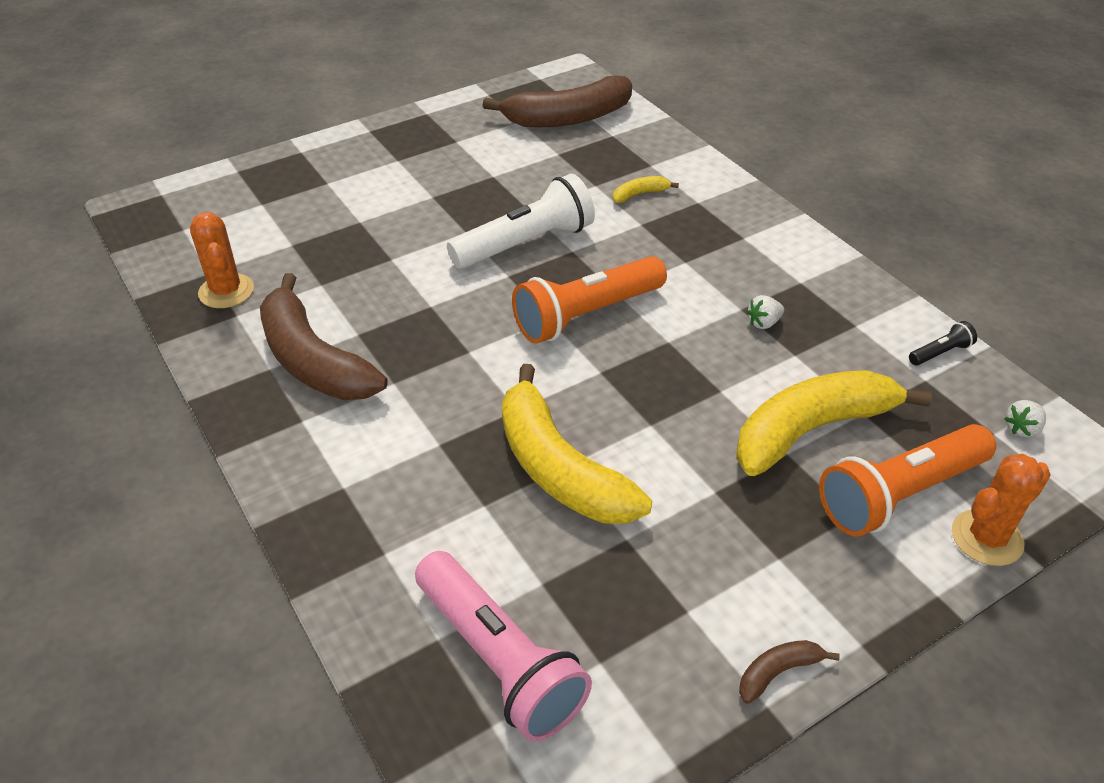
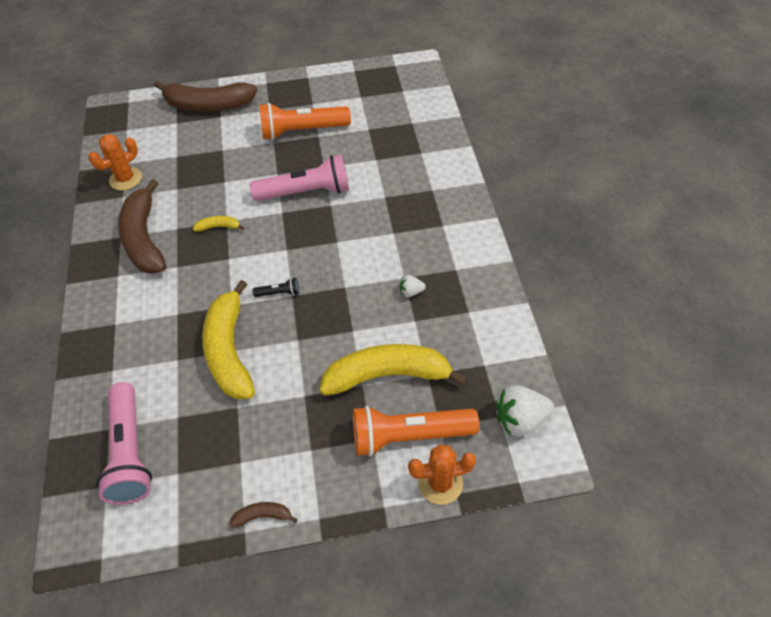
camera: 25 degrees right, 10 degrees up
(226, 291) = (126, 179): orange cactus -> orange cactus turned 45 degrees clockwise
(525, 244) = (306, 192): white flashlight -> pink flashlight
(568, 118) = (392, 102): brown banana -> brown banana (208, 105)
(587, 315) = (309, 254): orange flashlight -> orange flashlight (302, 131)
(640, 194) = (399, 174): yellow banana -> yellow banana (219, 227)
(940, 353) = (508, 349): black flashlight -> black flashlight (279, 293)
(1022, 429) = (520, 420): white strawberry -> white strawberry, size x1.95

